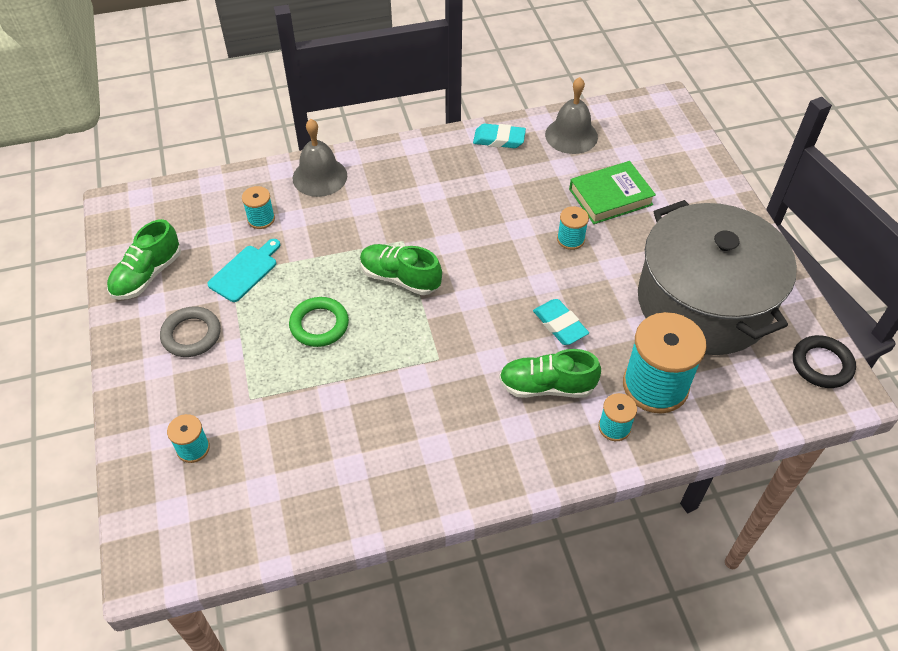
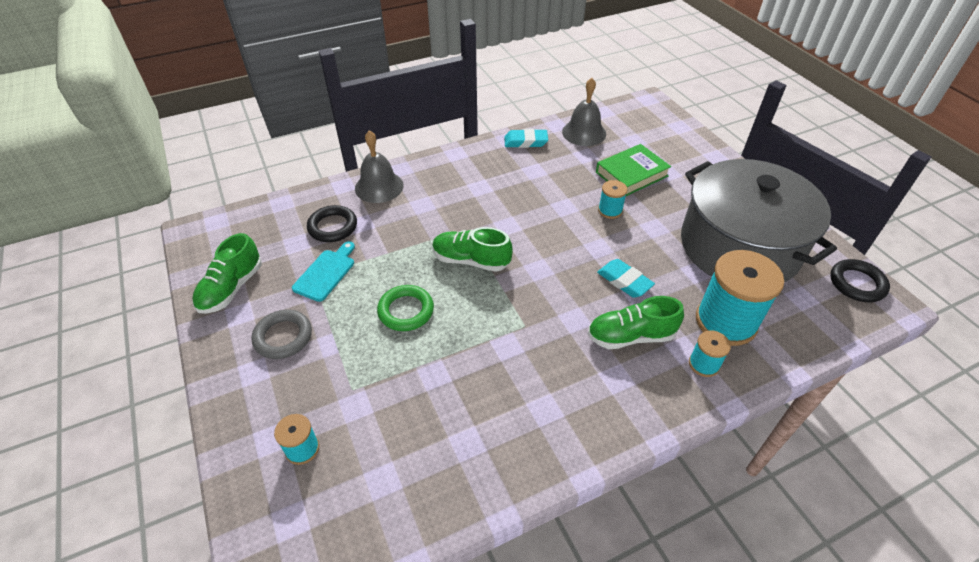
camera: 10 degrees left, 5 degrees down
(261, 219) = (333, 227): turquoise spool -> black ring

